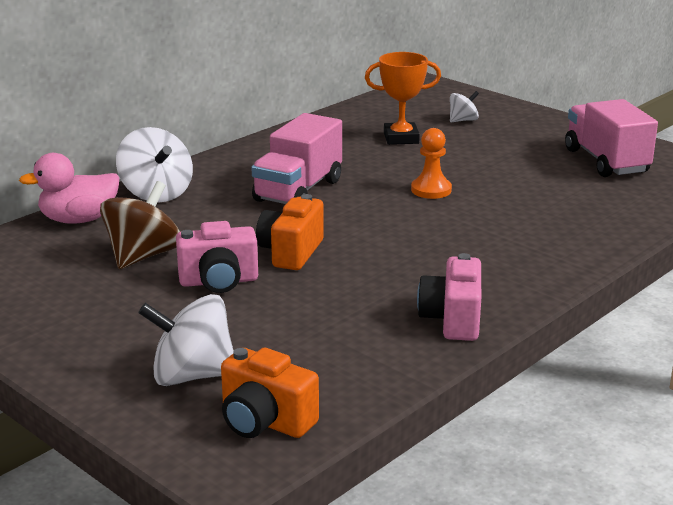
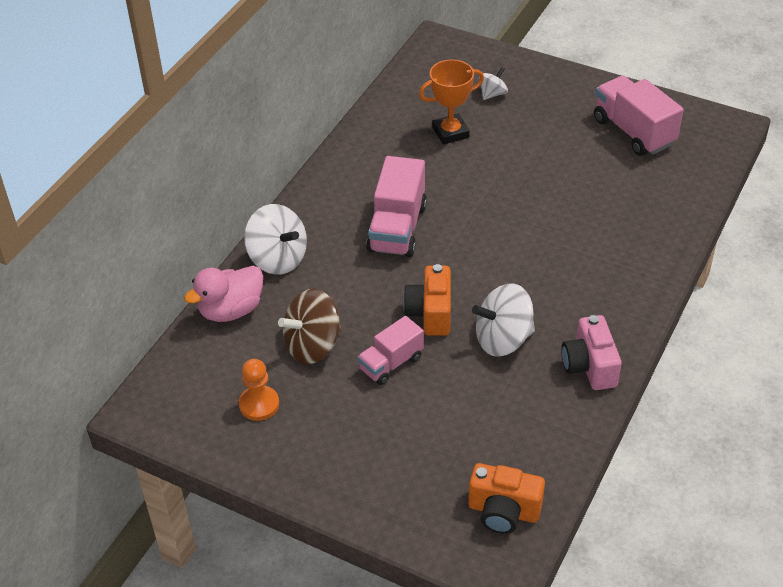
camera: 15 degrees left, 20 degrees up
(143, 256) = (313, 345): brown spinning top -> brown spinning top turned 135 degrees counterclockwise
(192, 375) = (426, 477): white spinning top -> white spinning top (503, 339)
(219, 281) = (391, 363): pink camera -> pink truck
(431, 190) = (507, 203): orange pawn -> orange pawn (259, 404)

